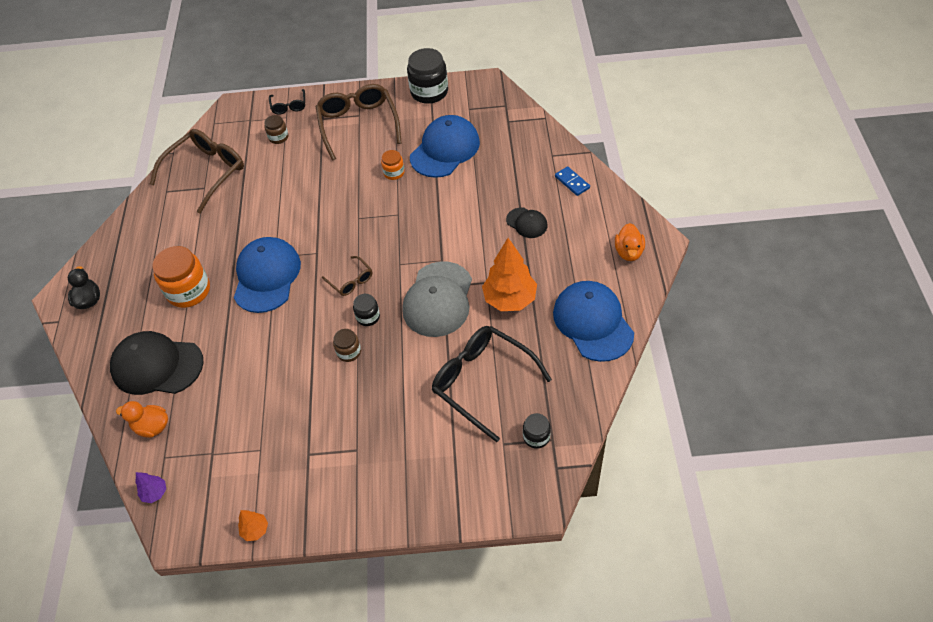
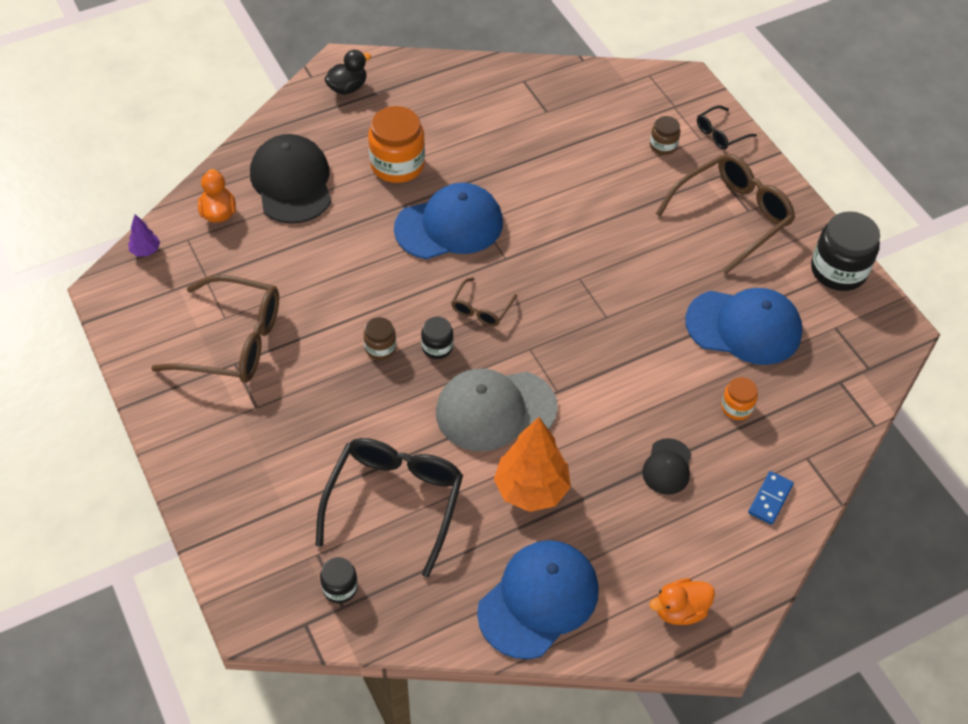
camera: 60 degrees right, 0 degrees up
(206, 172) = (570, 103): brown glasses -> brown glasses (233, 341)
(255, 530) = (132, 354): orange tree -> none
(394, 173) = (672, 286): orange jar -> orange jar (736, 407)

